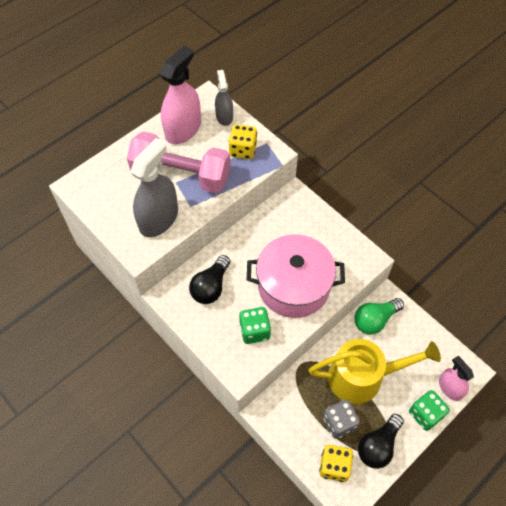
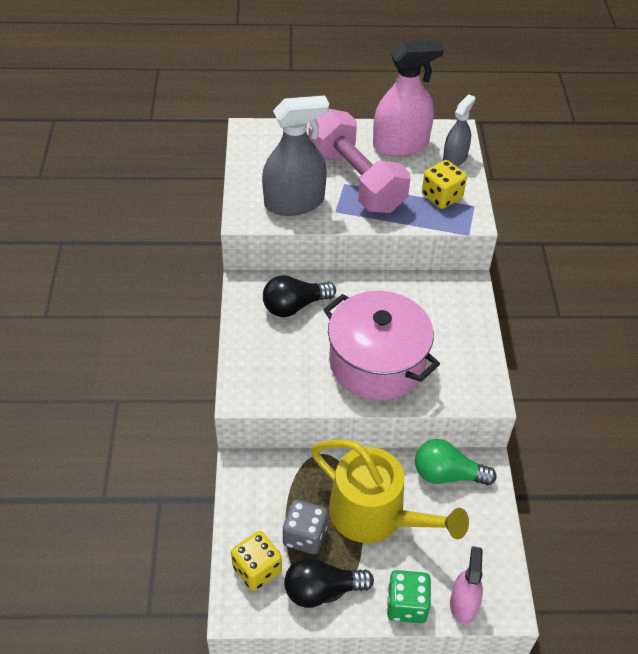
camera: 40 degrees right, 10 degrees down
(254, 331) = (295, 372): green dice -> none

